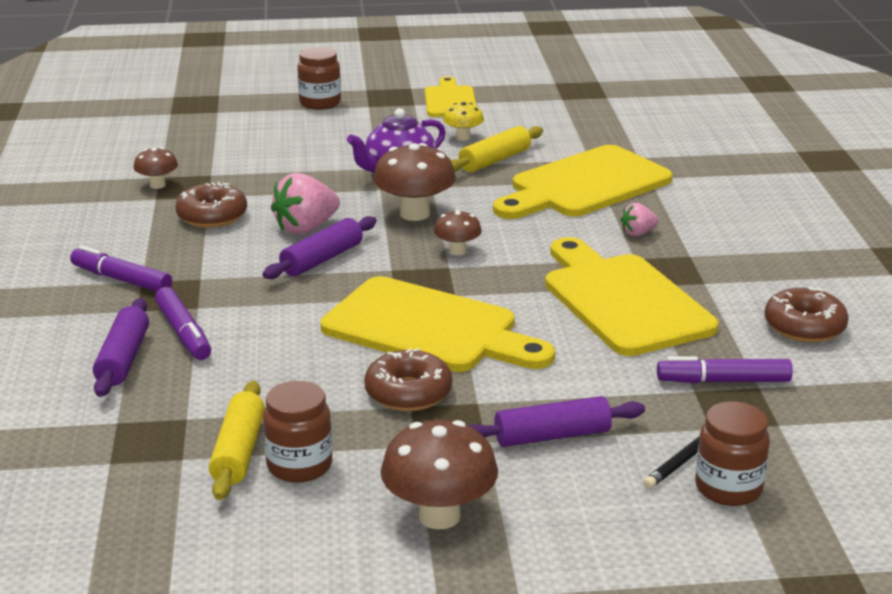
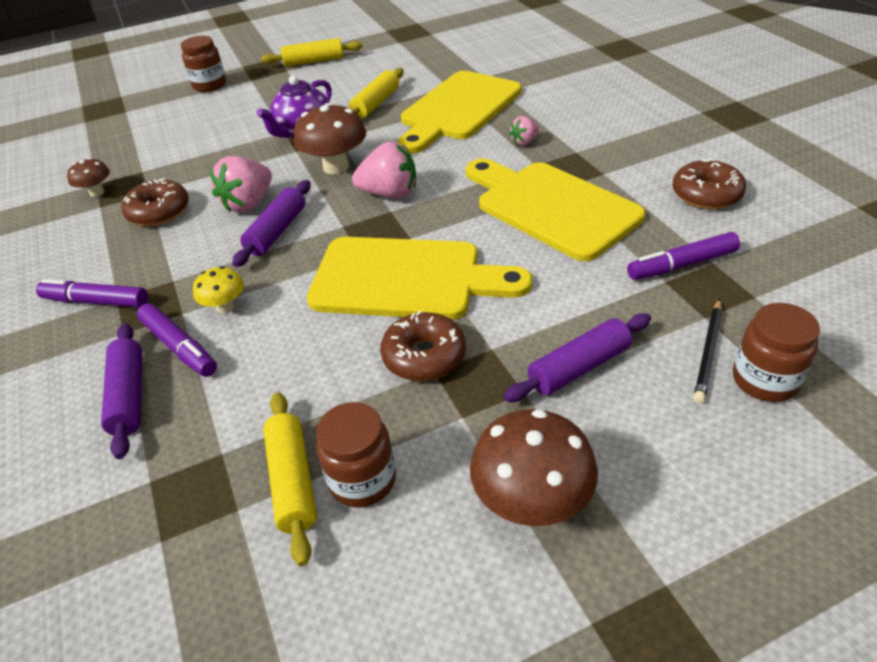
camera: 15 degrees left, 15 degrees up
(450, 100) = (314, 61): yellow cutting board -> yellow rolling pin
(457, 251) = (389, 194): brown mushroom -> pink strawberry
(463, 137) = (340, 90): yellow mushroom -> yellow mushroom (225, 307)

